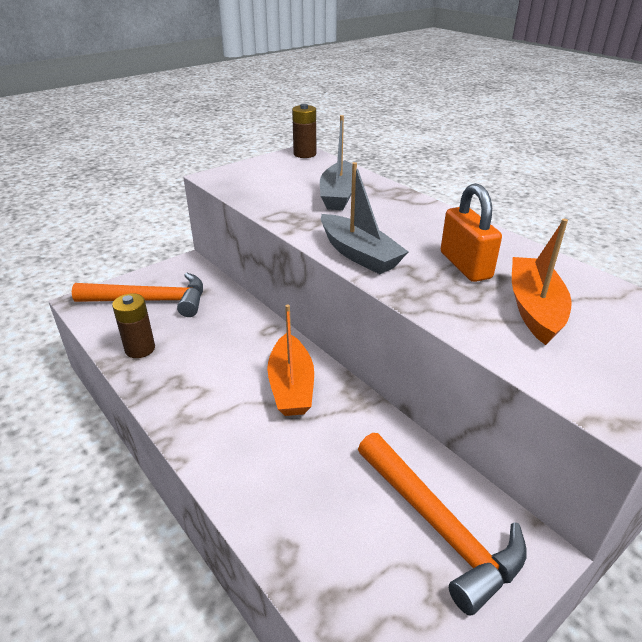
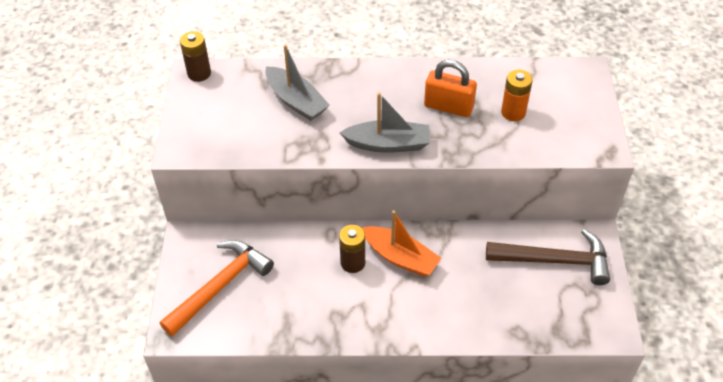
camera: 50 degrees left, 15 degrees up
(140, 349) = (279, 320): brown battery -> brown battery (353, 263)
(439, 527) = (555, 260): orange hammer -> brown hammer
(534, 308) = (513, 112): orange boat -> orange battery

